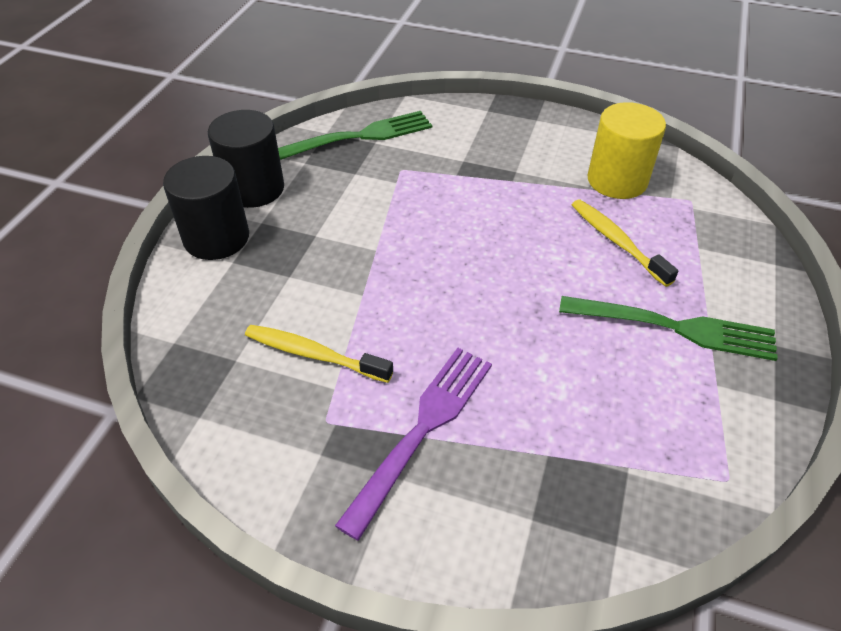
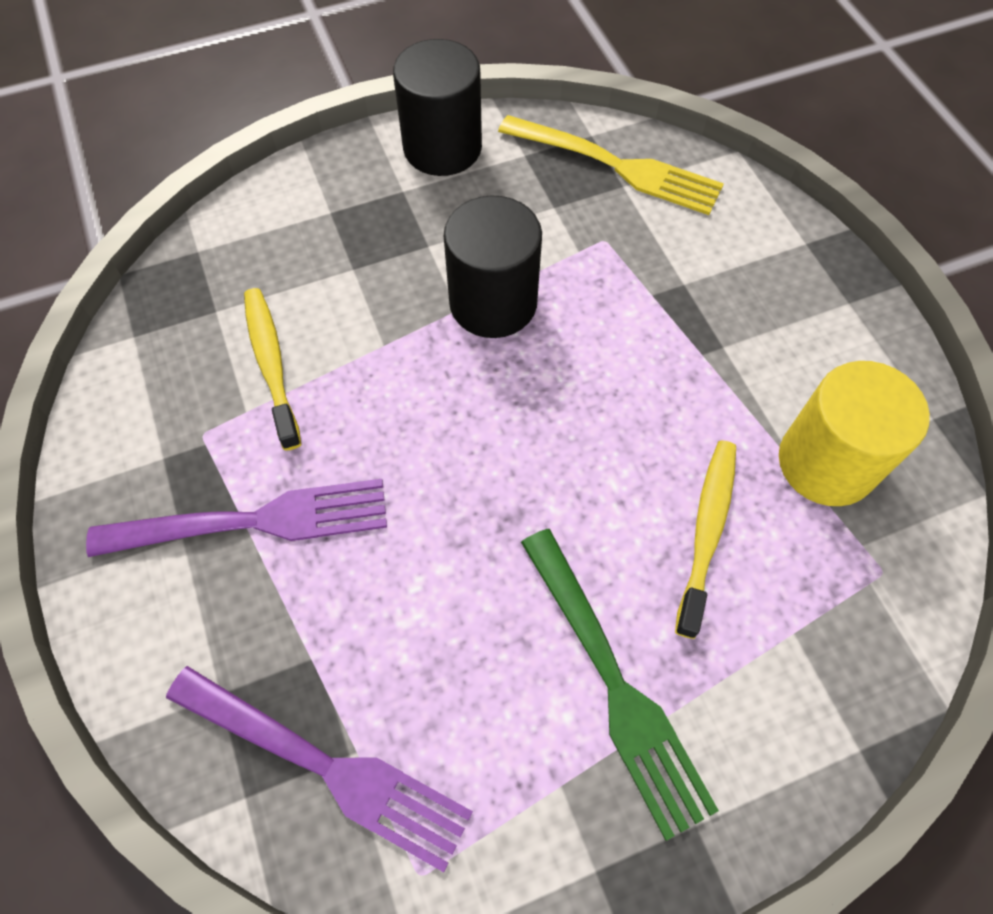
camera: 50 degrees right, 15 degrees up
(216, 238) = (348, 176): black cylinder -> black cylinder (493, 303)
(360, 136) = (617, 166): green fork -> yellow fork
(627, 487) = (326, 766): none -> purple fork

